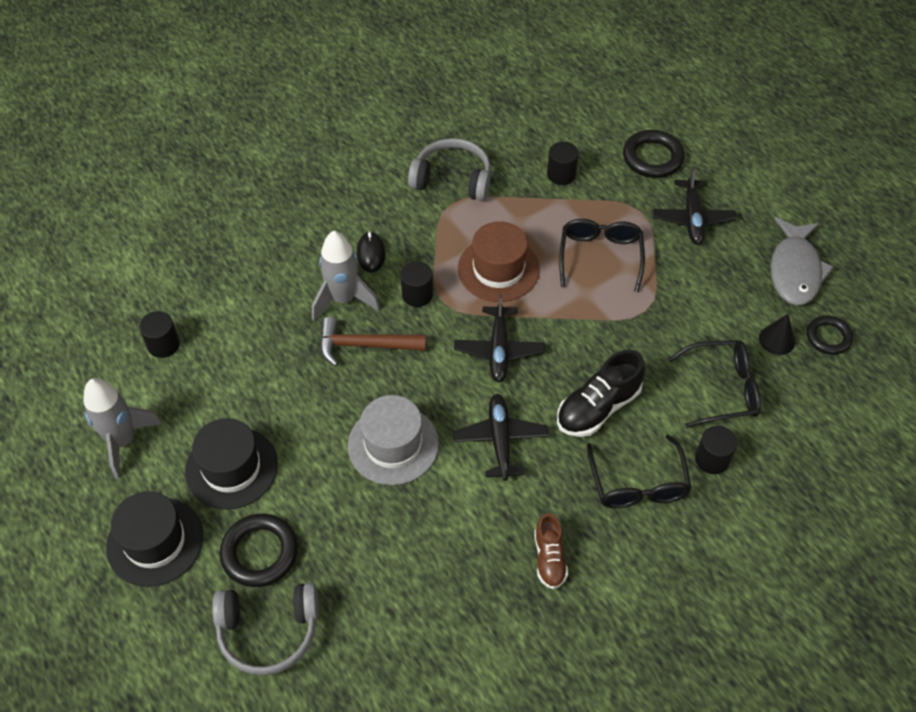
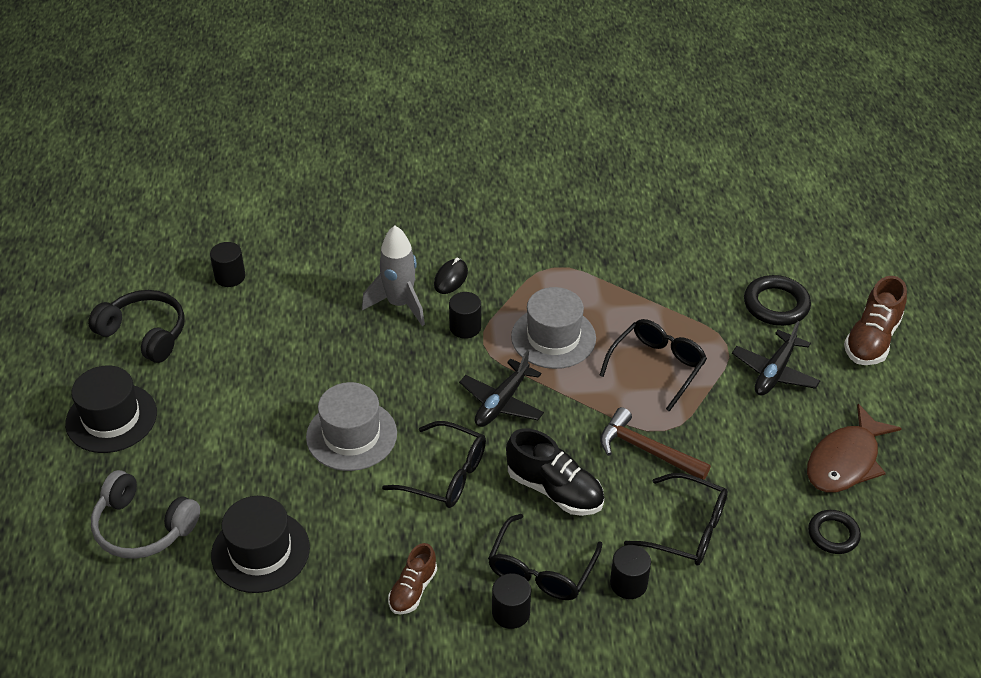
camera: 30 degrees right, 10 degrees down
(122, 441) = (145, 334): grey rocket -> black headphones
(231, 468) = (210, 392): black hat -> black hat (260, 551)
(260, 553) = (182, 465): black ring -> none
(364, 345) = (388, 347): brown hammer -> brown hammer (646, 450)
(452, 179) = (569, 248): grey headphones -> none
(498, 269) = (553, 337): brown hat -> grey hat
(500, 440) = (445, 475): black plane -> black glasses
(561, 174) = (674, 284): black cylinder -> black cylinder (511, 612)
(598, 407) = (554, 490): black shoe -> black shoe turned 135 degrees counterclockwise
(743, 156) = (871, 339): none -> brown shoe
(777, 340) = (777, 512): black cone -> none
(795, 270) = (845, 461): grey fish -> brown fish

